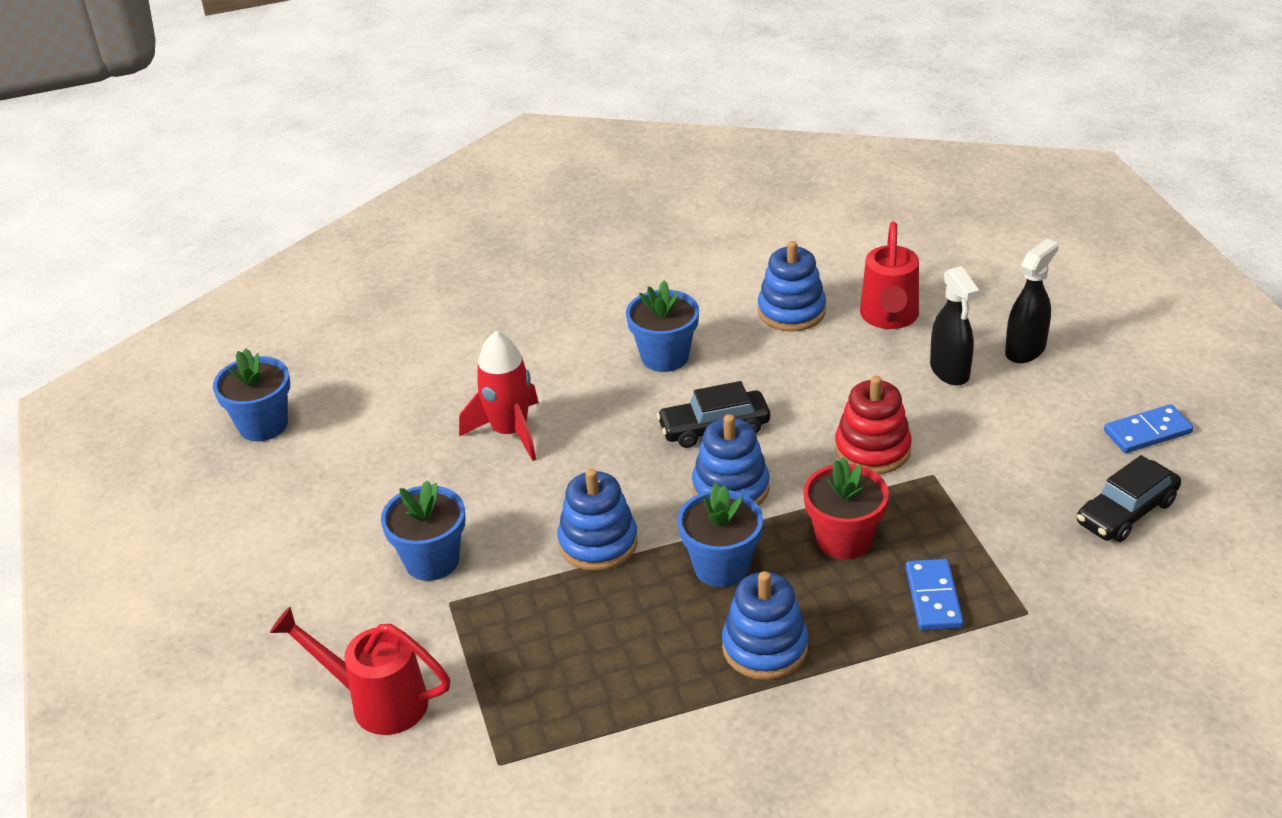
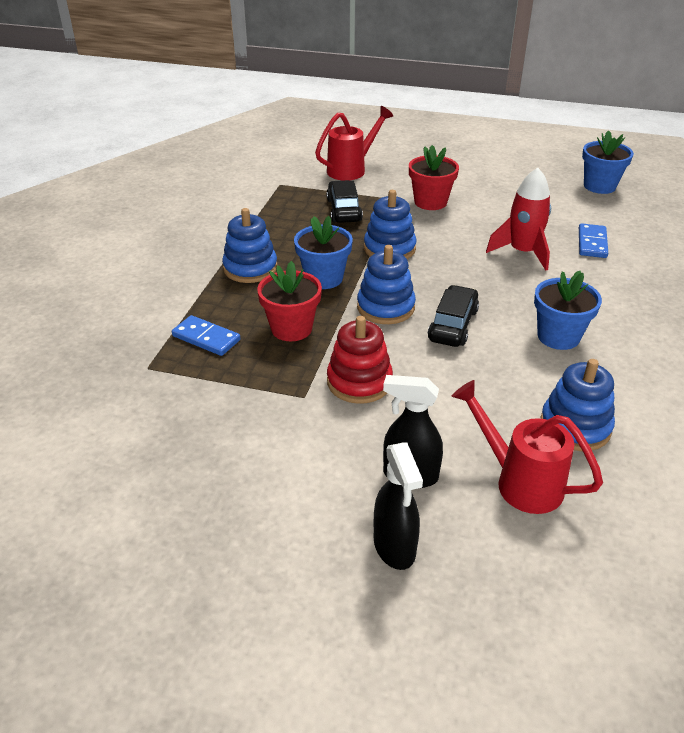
camera: 120 degrees right, 0 degrees up
(432, 561) = (430, 202): blue flower pot -> red flower pot
(1126, 512) = (156, 470): black car -> black car (344, 210)
(1147, 432) = (211, 552): blue domino -> blue domino (592, 243)

